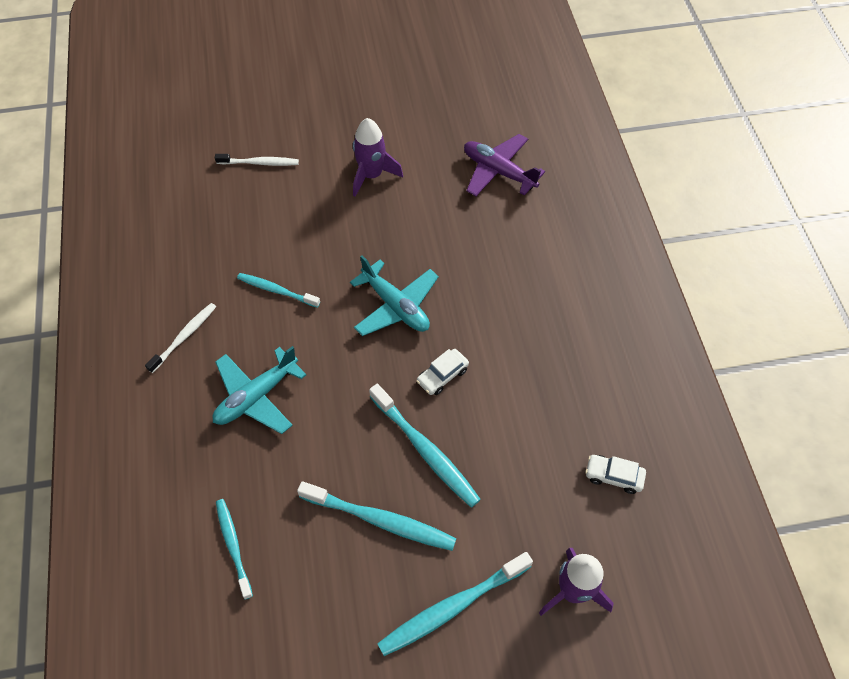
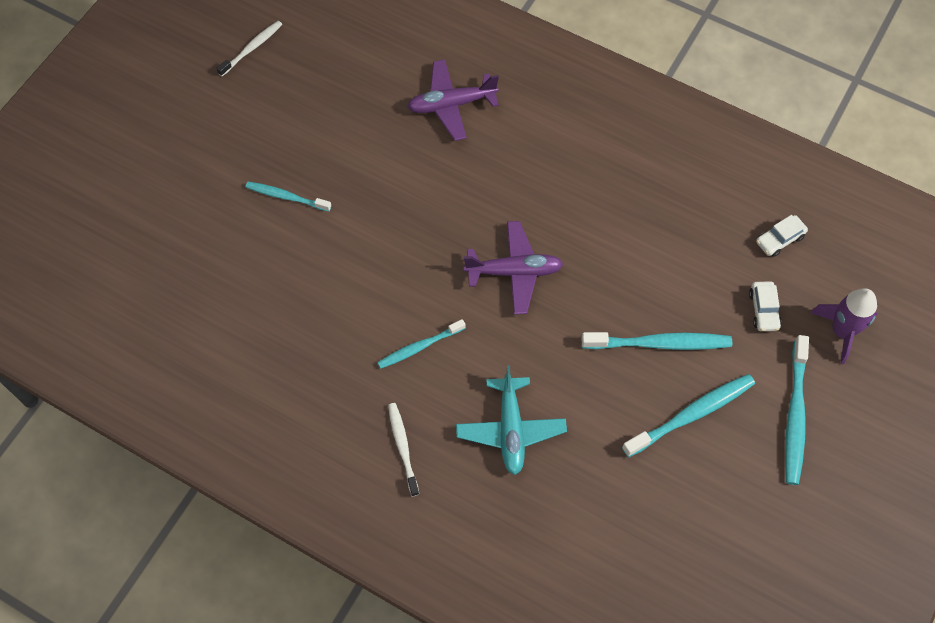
camera: 50 degrees left, 5 degrees up
(233, 546) = (631, 532): turquoise toothbrush -> turquoise toothbrush (286, 197)
(259, 163) = (267, 270): white toothbrush -> white toothbrush (251, 48)
(371, 175) = (366, 195): purple rocket -> none
(395, 306) = (514, 272): turquoise plane -> purple plane
(442, 376) = (606, 286): white car -> white car (763, 310)

